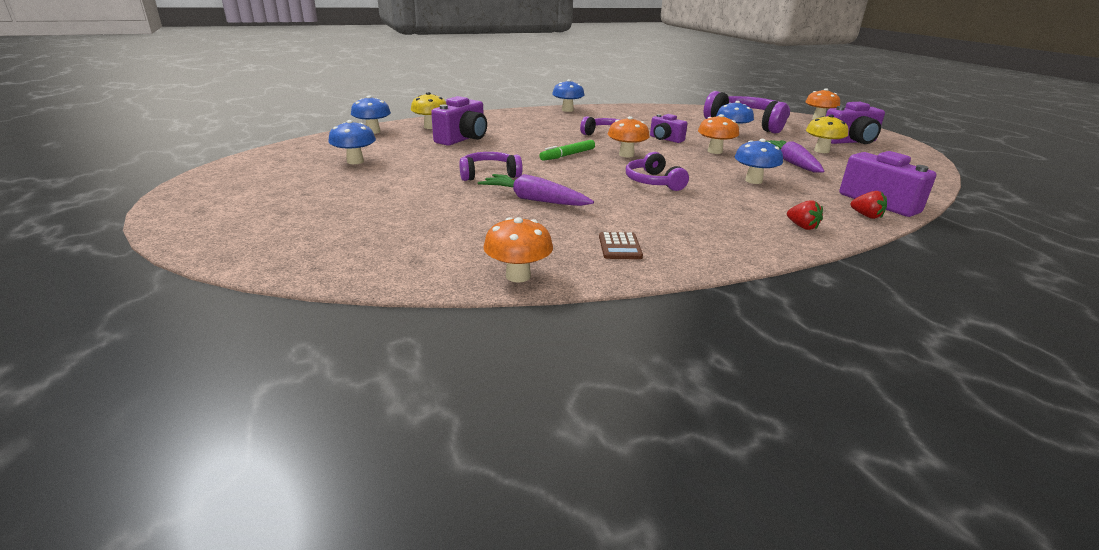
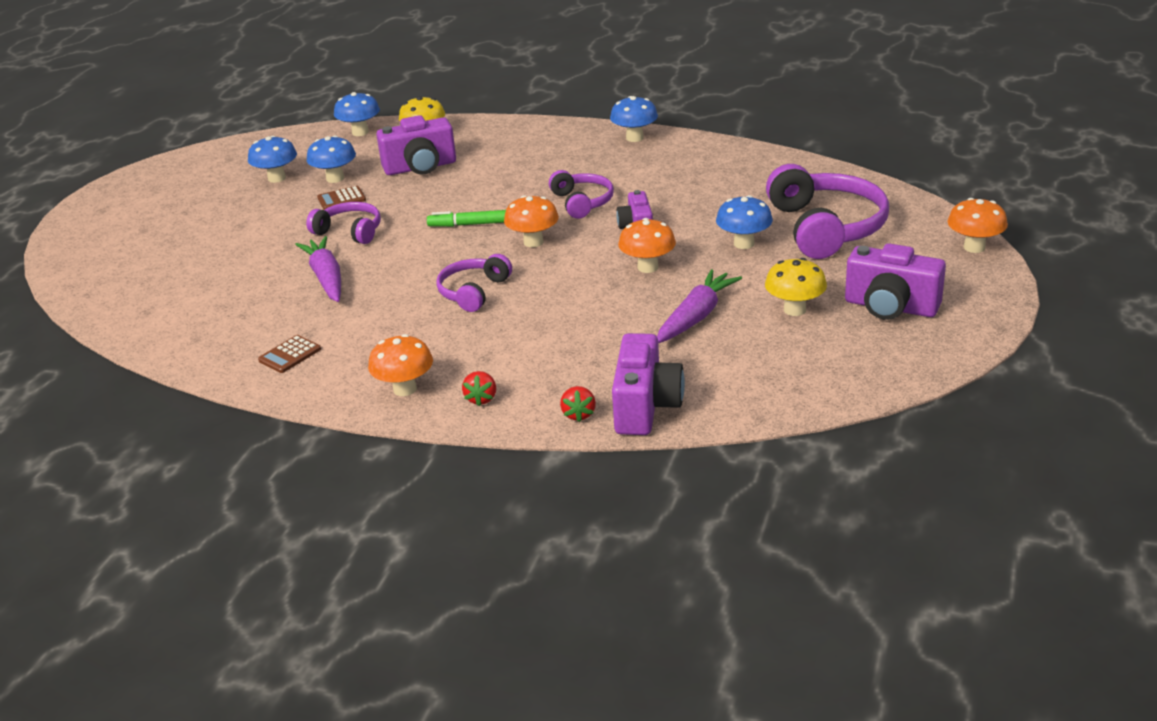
camera: 45 degrees right, 5 degrees up
(440, 161) = (341, 199): none -> brown calculator
(518, 276) = (178, 352): orange mushroom -> orange mushroom (405, 389)
(753, 181) = (580, 326): blue mushroom -> blue mushroom (335, 178)

